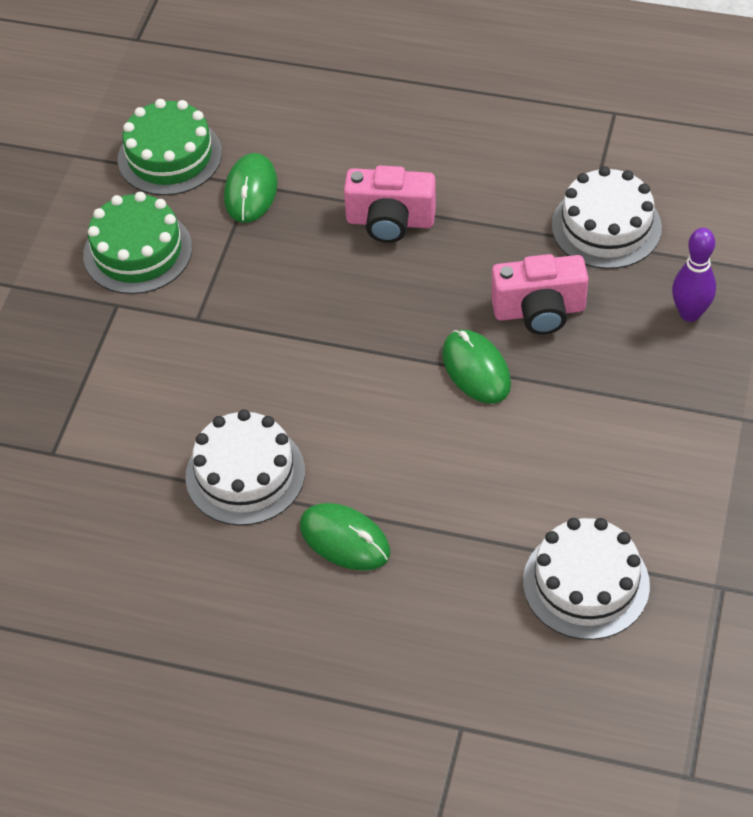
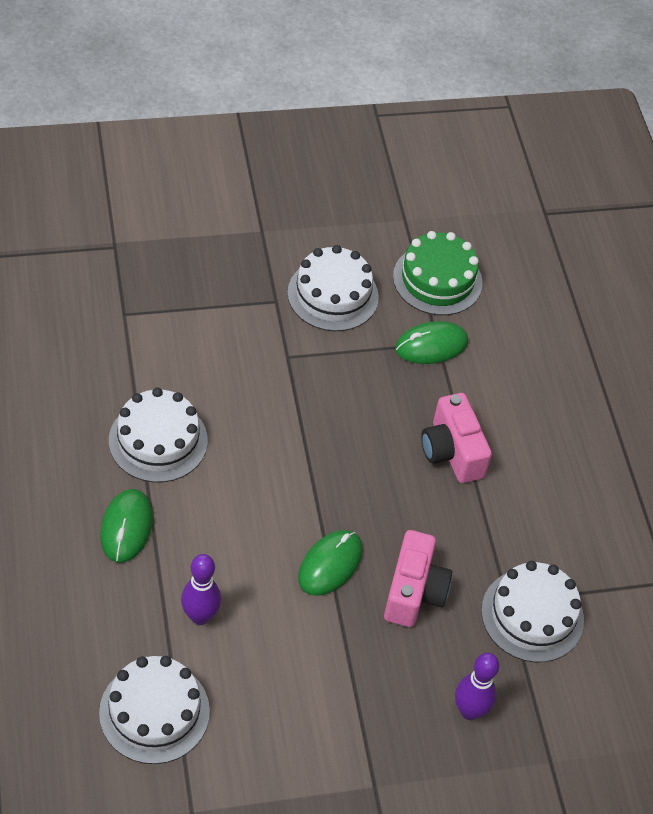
camera: 55 degrees right, 0 degrees up
(137, 251) = (333, 295): green cake -> white cake
(487, 505) = (200, 616): none -> purple bowling pin
(539, 311) = (413, 592): pink camera -> pink camera turned 135 degrees counterclockwise

